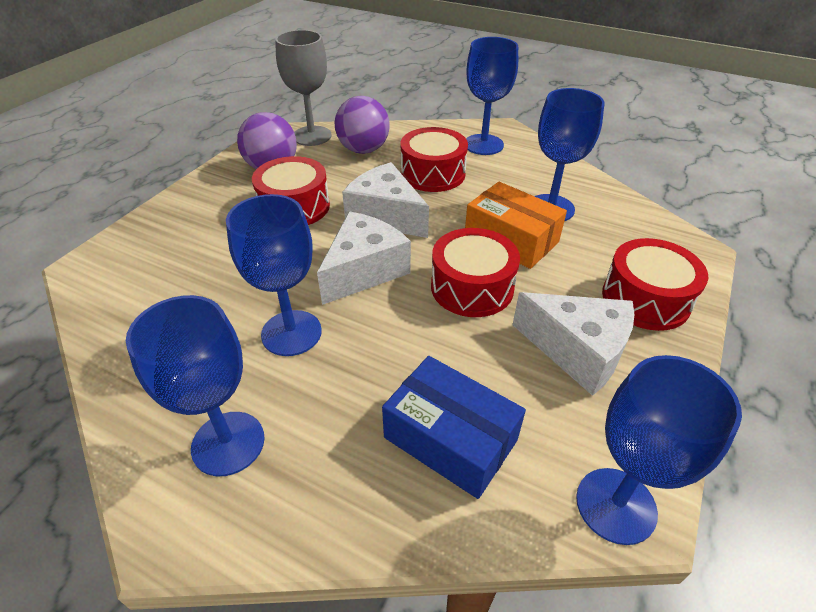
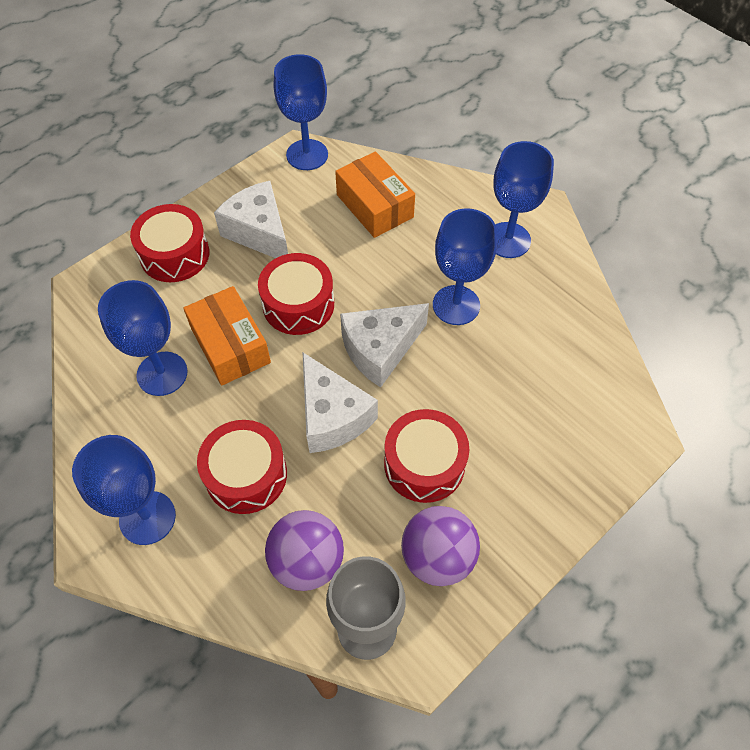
camera: 160 degrees left, 15 degrees up
(450, 439) = (374, 206): blue box -> orange box

